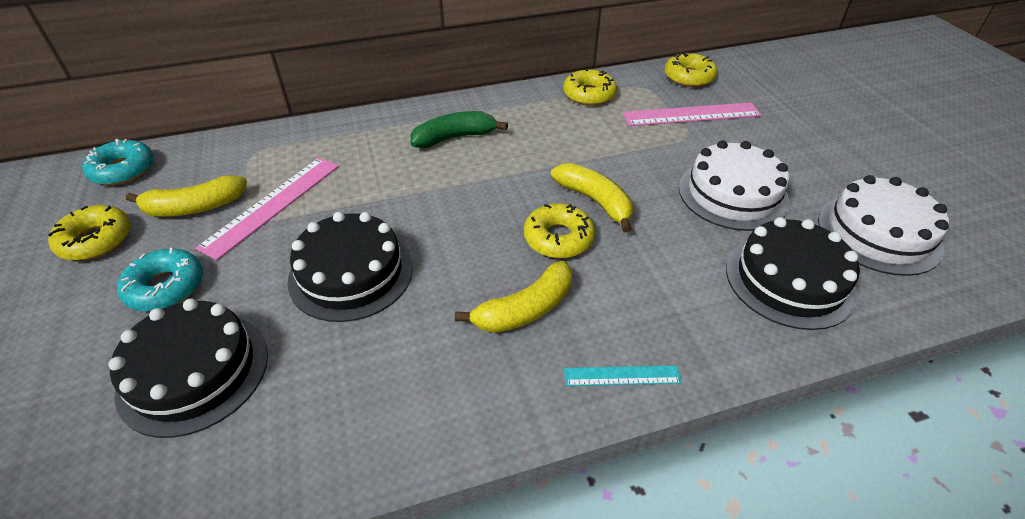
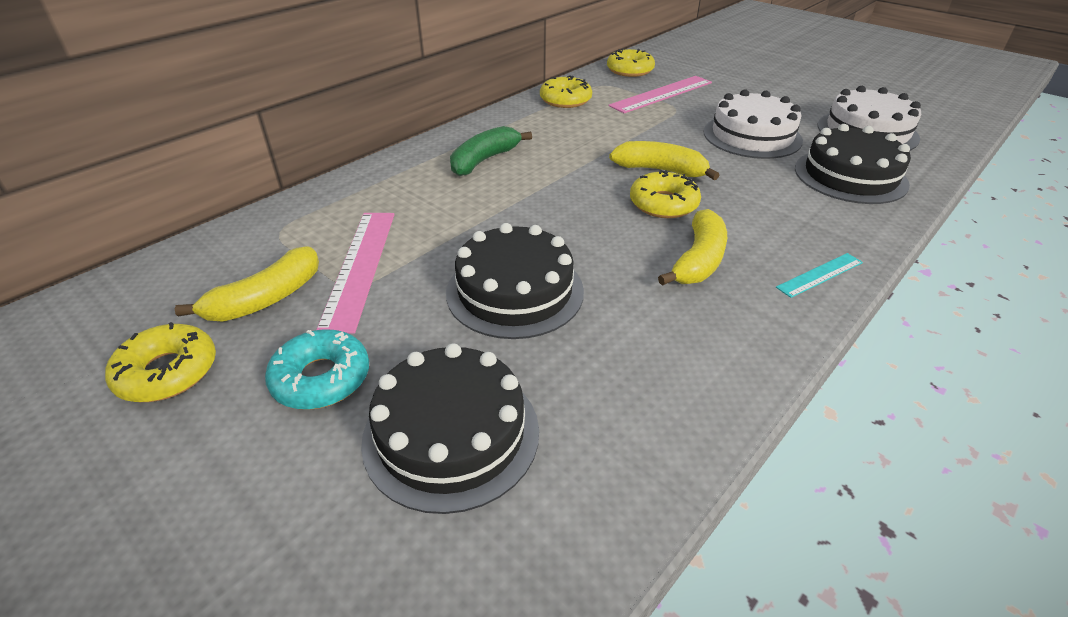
camera: 30 degrees left, 5 degrees down
(123, 170) = (119, 296): turquoise donut -> none

